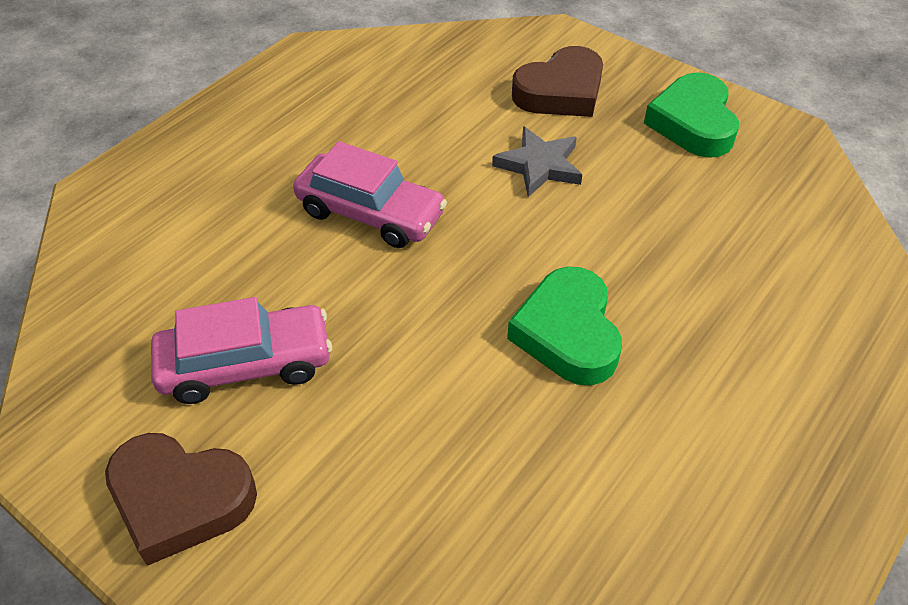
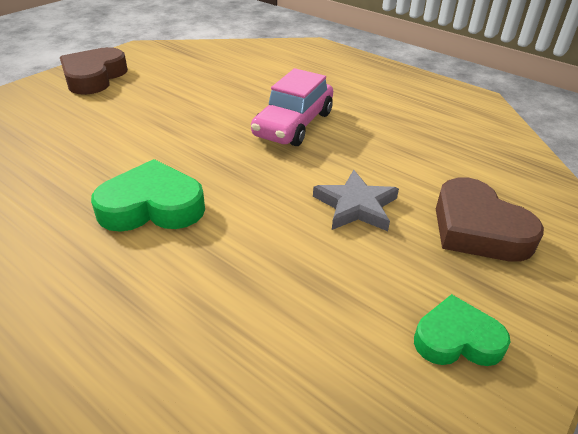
camera: 90 degrees right, 10 degrees down
(246, 364) = (172, 88): pink car -> none
(692, 123) = (457, 339): green heart -> green heart, size x0.65

